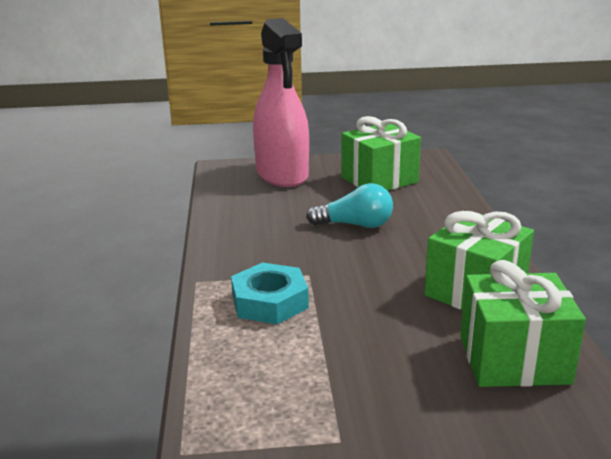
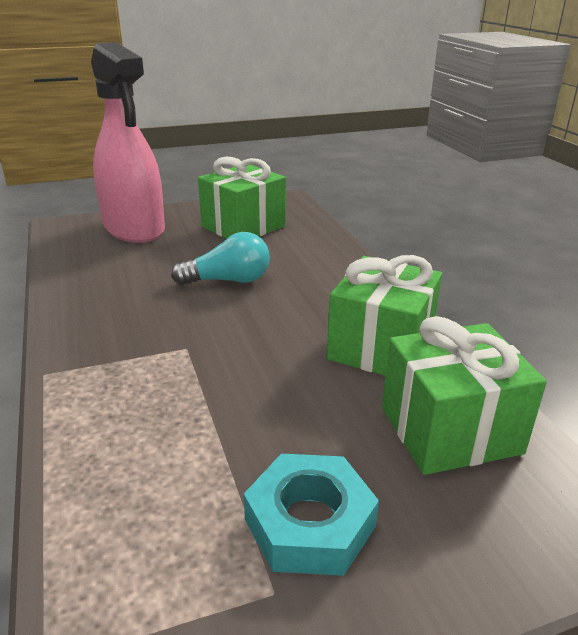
camera: 15 degrees left, 5 degrees up
(269, 302) = (143, 391): turquoise nut -> turquoise nut (309, 523)

